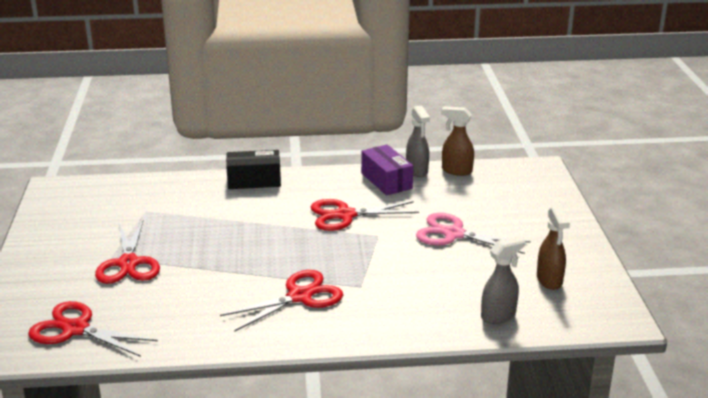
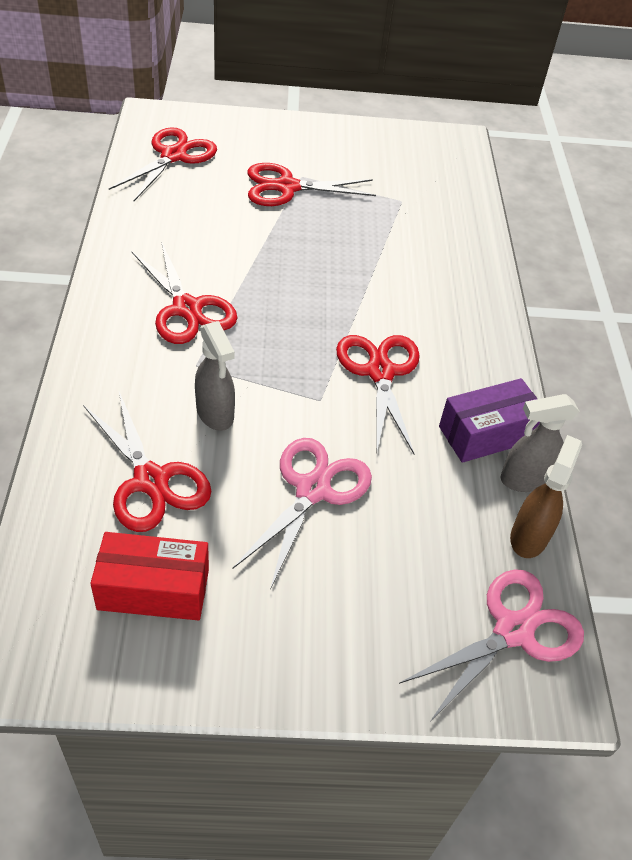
camera: 90 degrees right, 20 degrees up
(254, 181) = (481, 292): black box -> none
(472, 291) = (151, 480): none -> red scissors
(499, 315) = (83, 499): grey spray bottle -> grey spray bottle (215, 414)
(516, 176) = (513, 631): none -> pink scissors
(549, 280) = (153, 589): brown spray bottle -> red box

